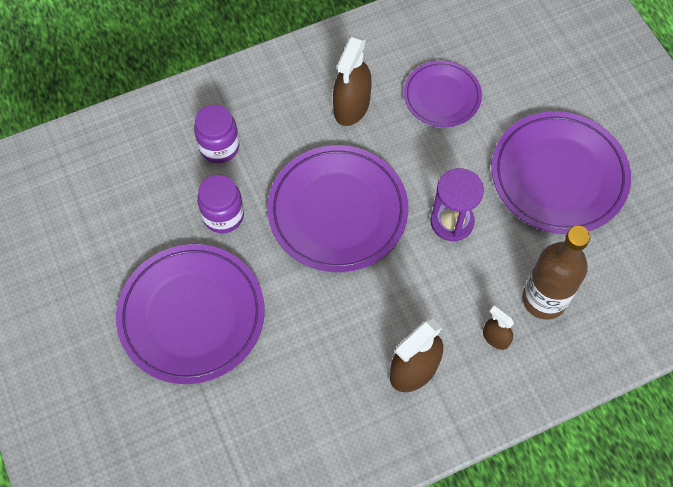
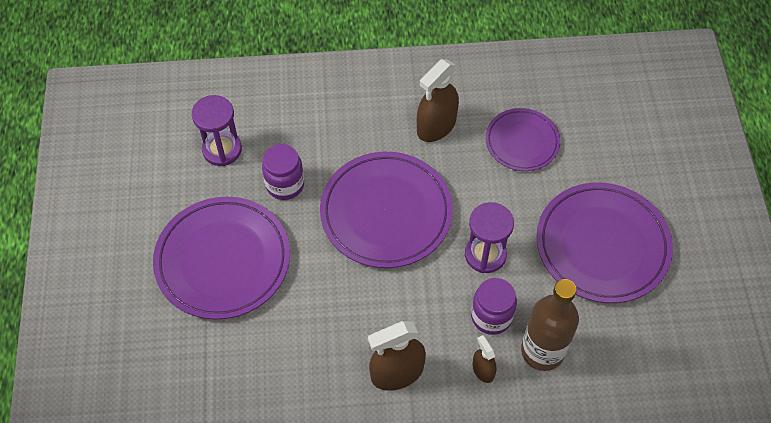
camera: 20 degrees right, 5 degrees down
(142, 200) = (222, 149): none -> purple hourglass
(219, 147) = (306, 125): purple jar -> purple jar (491, 316)

